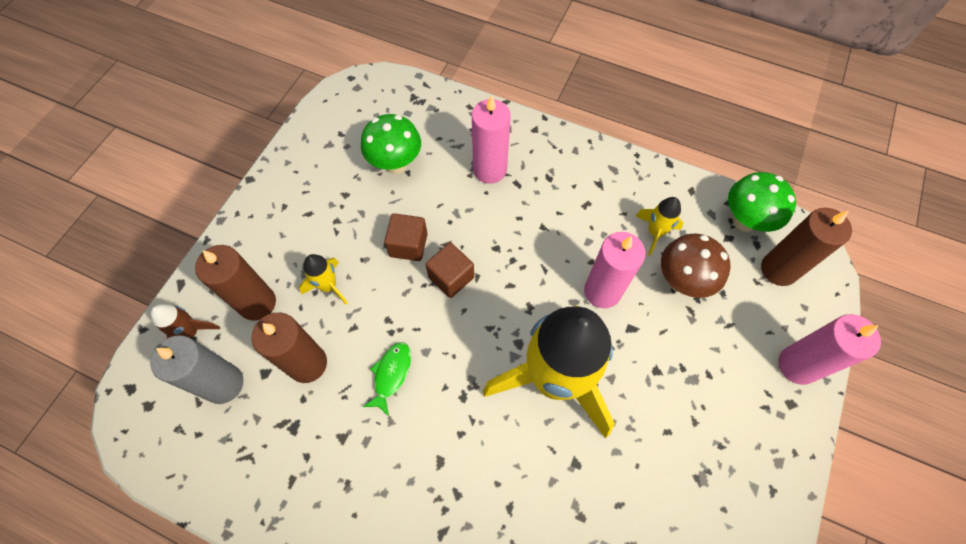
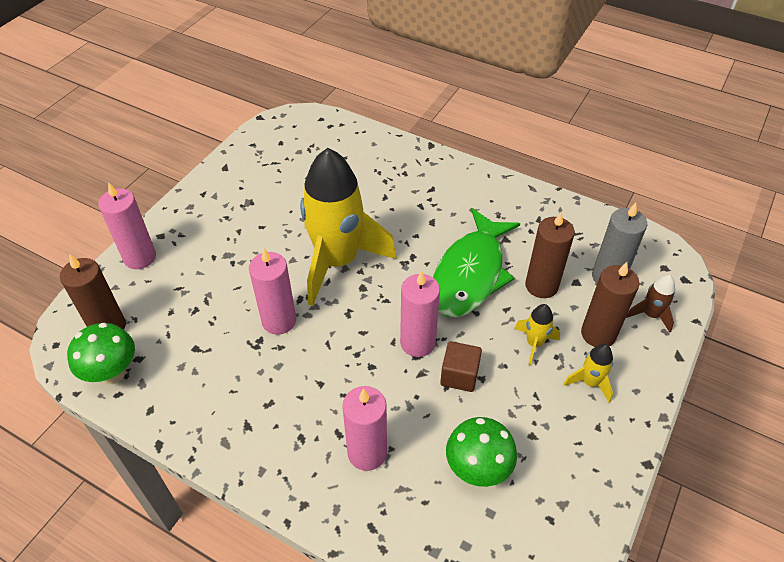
camera: 175 degrees left, 15 degrees down
(391, 374) = (470, 274): green fish -> green fish, size x2.40
(451, 277) = (417, 343): brown cube -> pink candle
(655, 232) = (208, 369): yellow rocket -> yellow rocket (590, 382)
(682, 281) = (203, 324): brown mushroom -> none

